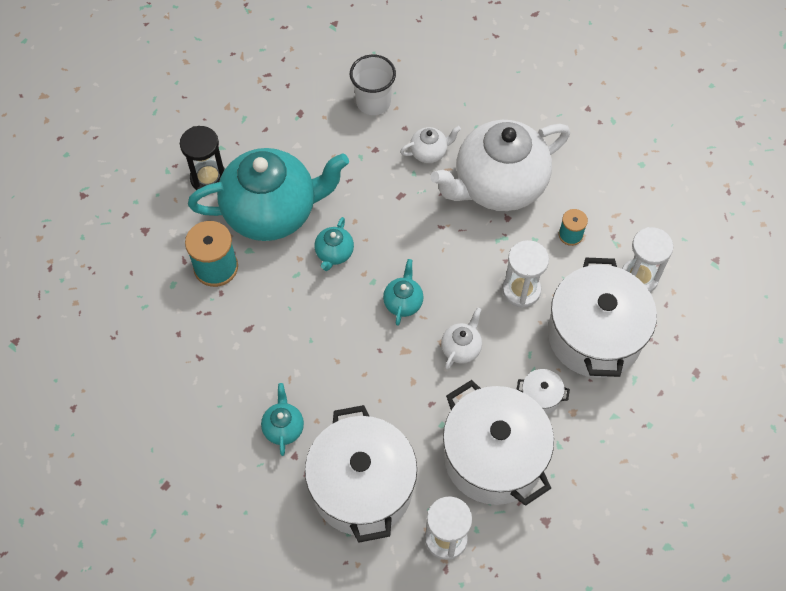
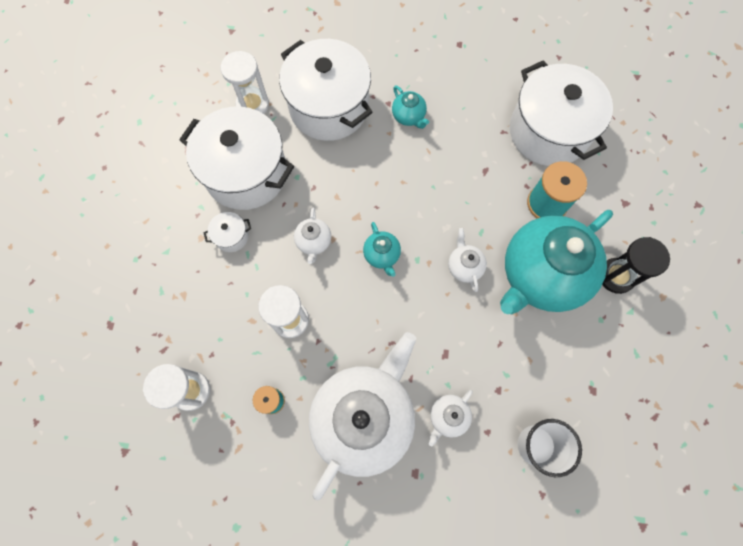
camera: 150 degrees right, 10 degrees up
(334, 253) = (464, 266): turquoise teapot -> white teapot
(594, 335) = (209, 312): white pot -> white pot (548, 132)

